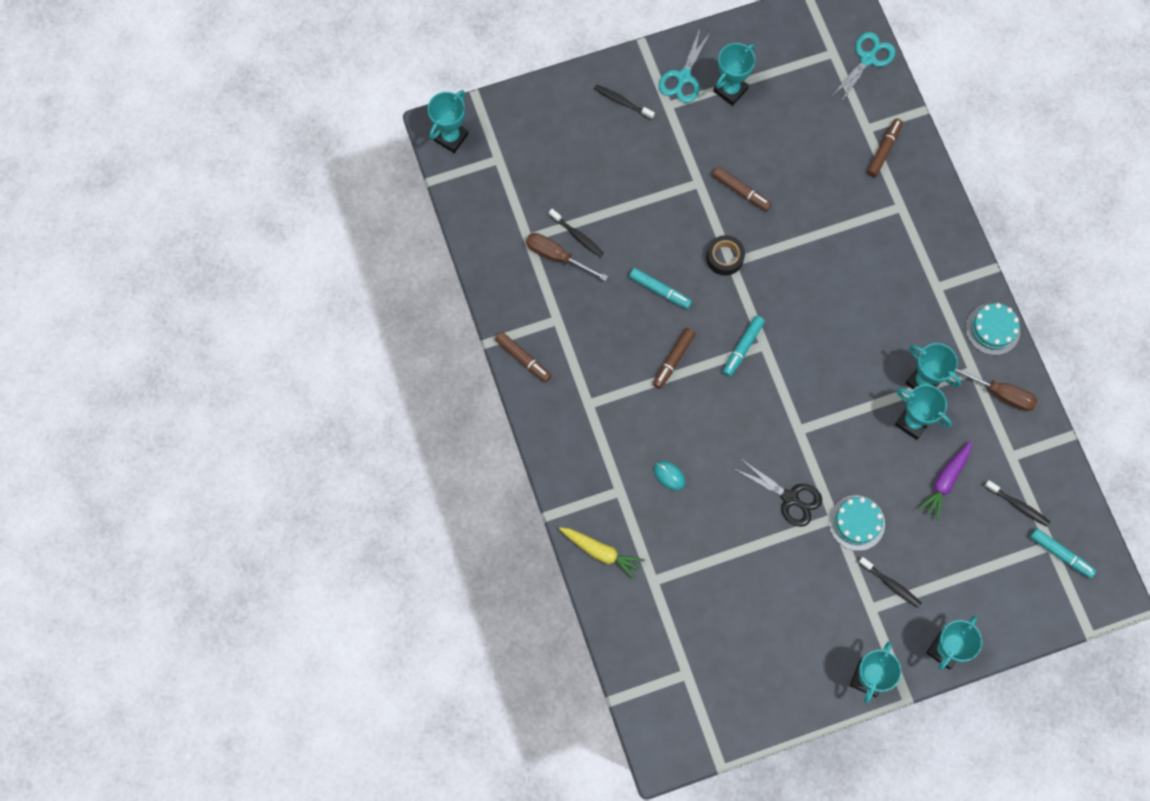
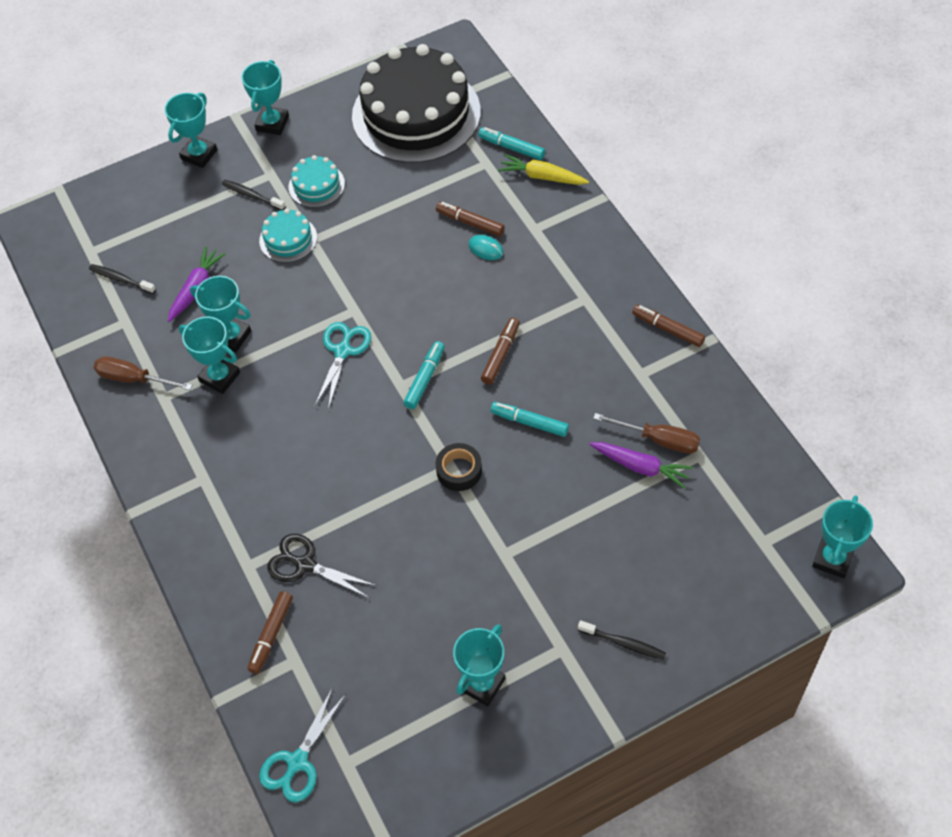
camera: 175 degrees right, 15 degrees down
(577, 235) = (641, 467): black toothbrush -> purple carrot
(683, 77) = (548, 692): turquoise scissors -> turquoise scissors (342, 351)
(715, 661) = (416, 114): none -> black cake
(741, 191) = (450, 552): brown marker -> brown marker (470, 222)
(790, 498) = (358, 249): black scissors -> black scissors (305, 565)
(992, 329) = (139, 443): turquoise cake -> turquoise cake (316, 185)
(1060, 554) = (80, 245): turquoise marker -> turquoise marker (511, 147)

